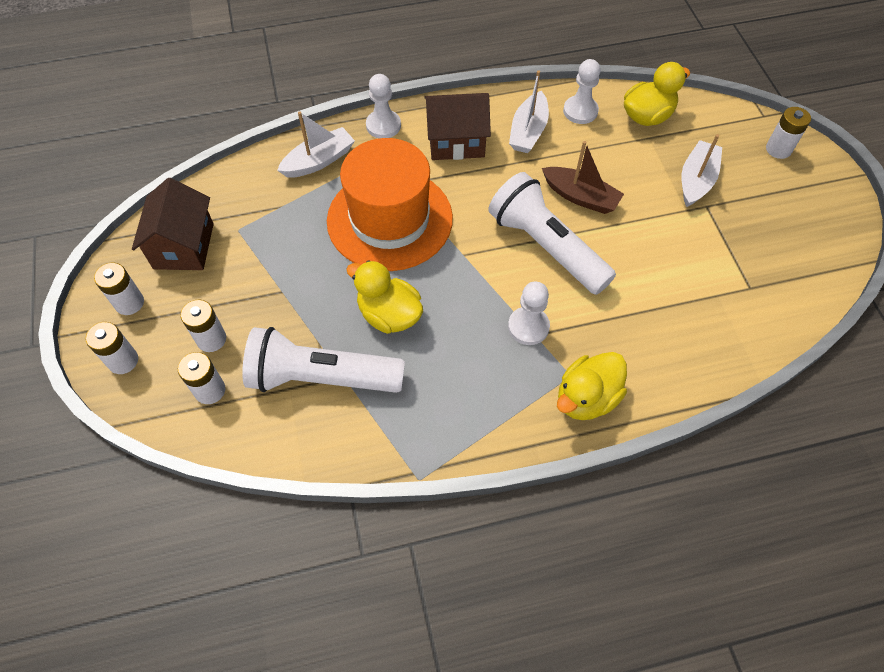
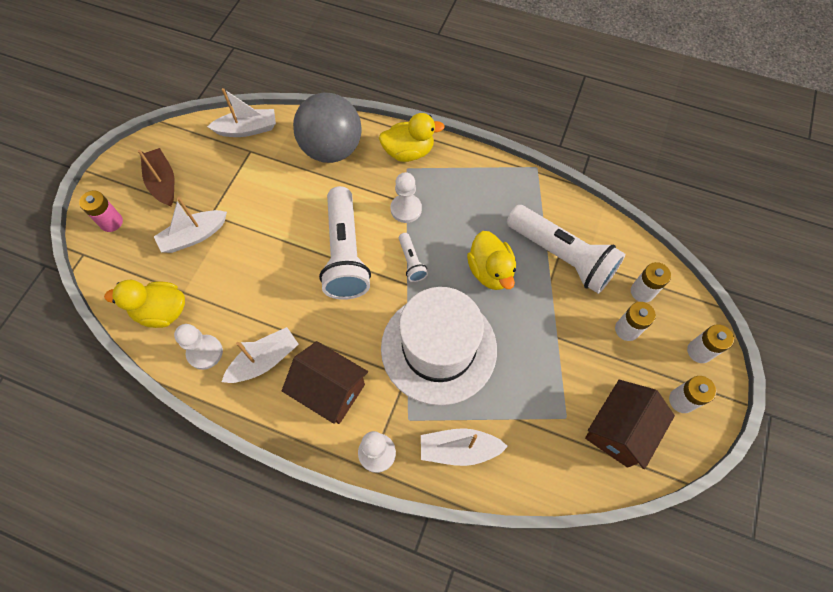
camera: 145 degrees left, 5 degrees up
(390, 219) = (438, 348): orange hat -> white hat
(476, 277) = (411, 262): none -> white flashlight
(580, 197) = (285, 276): brown boat -> brown boat (163, 183)
(672, 345) = (332, 149): none -> grey ball
(778, 149) = (111, 222): white battery -> pink battery
(783, 309) = (247, 129): none -> white boat

